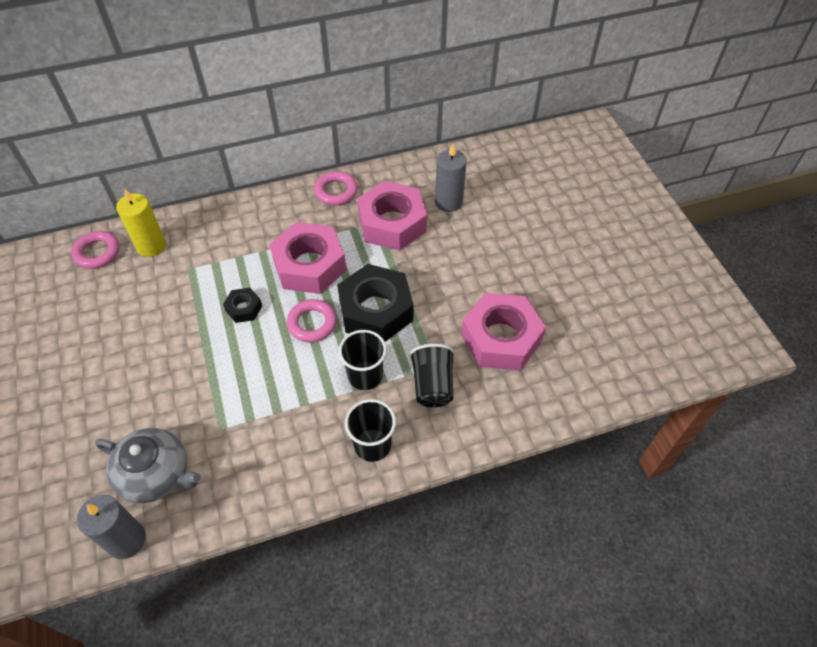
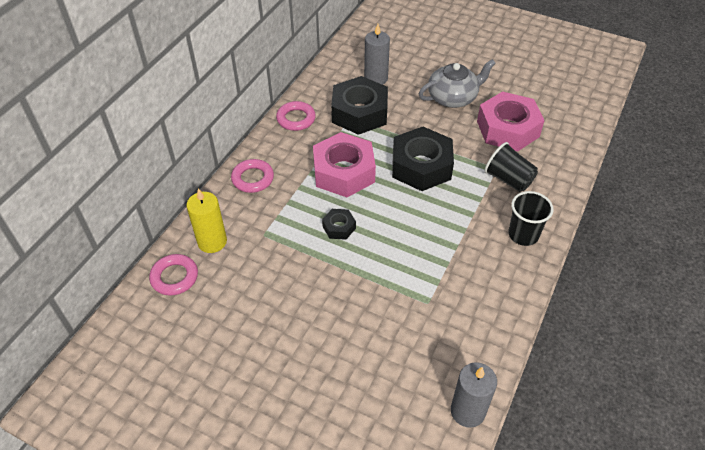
camera: 45 degrees left, 5 degrees down
(156, 474) = (429, 361): grey teapot -> grey teapot (453, 97)
(312, 323) = (395, 202): pink ring -> pink ring (253, 178)
(365, 376) = (467, 204): black cup -> none
(392, 223) = (359, 113): pink nut -> black nut

